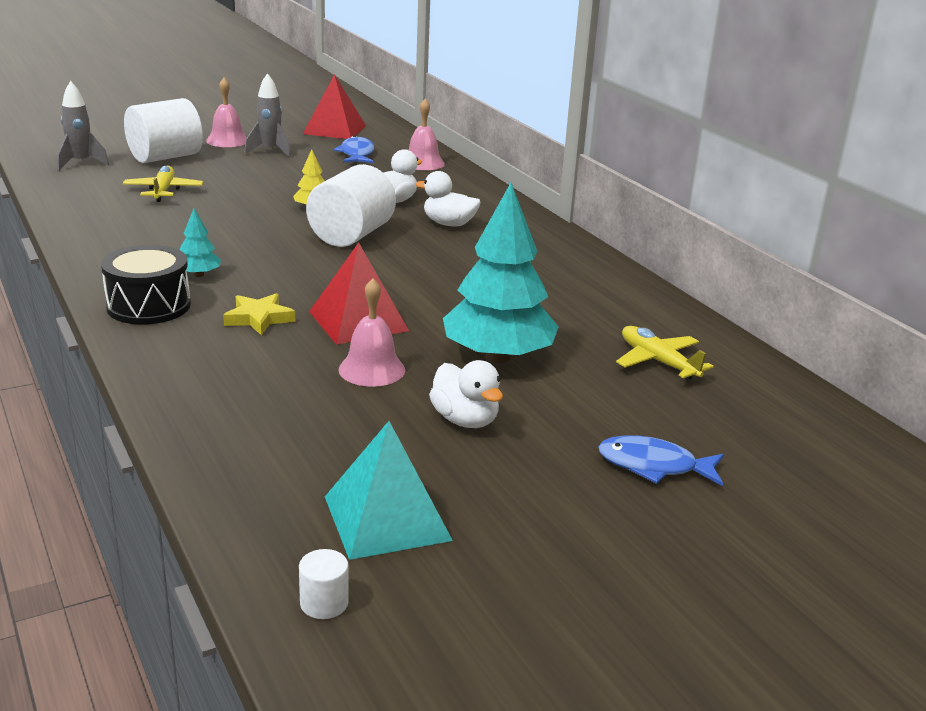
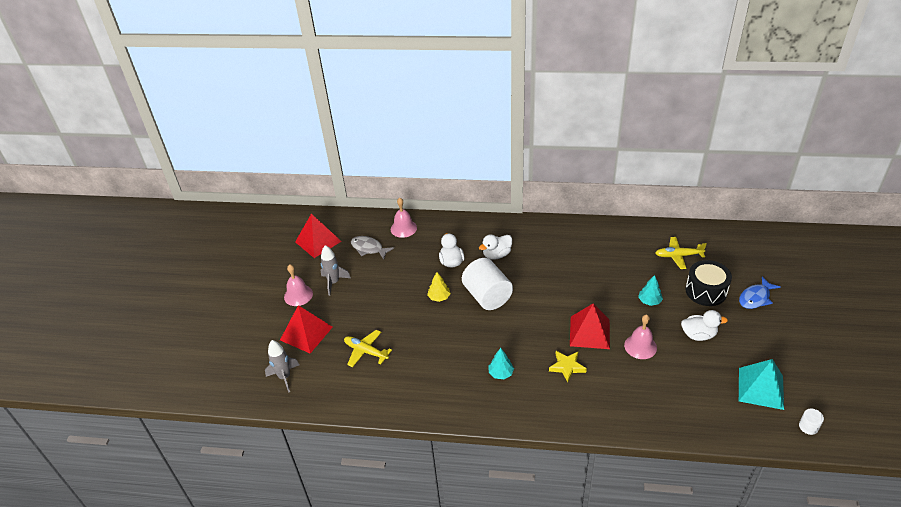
camera: 50 degrees left, 15 degrees up
(149, 306) = (528, 405): black drum -> black drum (706, 291)
(165, 157) = (306, 333): white cylinder -> red pyramid
(357, 154) = (369, 248): blue fish -> grey fish
(497, 357) = (649, 301): turquoise tree -> turquoise tree, size x0.44

